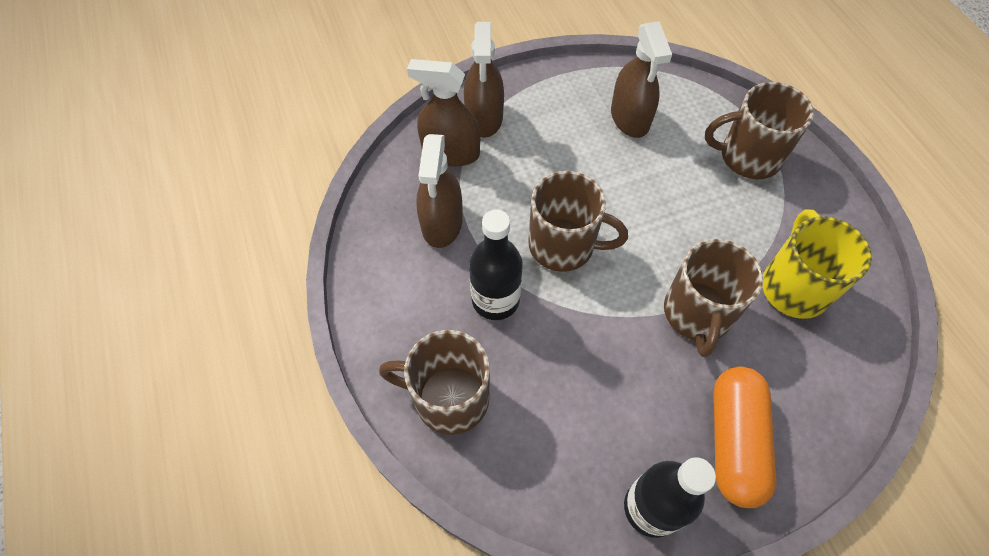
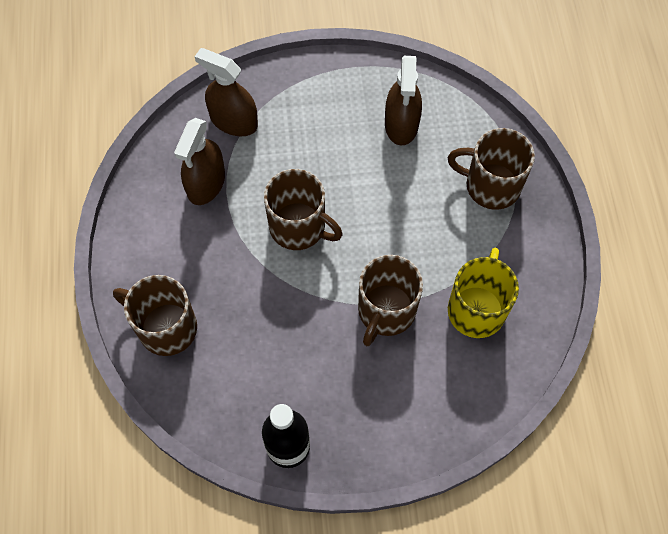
camera: 15 degrees right, 5 degrees up
(484, 117) = (273, 94): brown spray bottle -> none
(495, 300) = (227, 259): black bottle -> none
(734, 441) = (372, 416): orange capsule -> none

